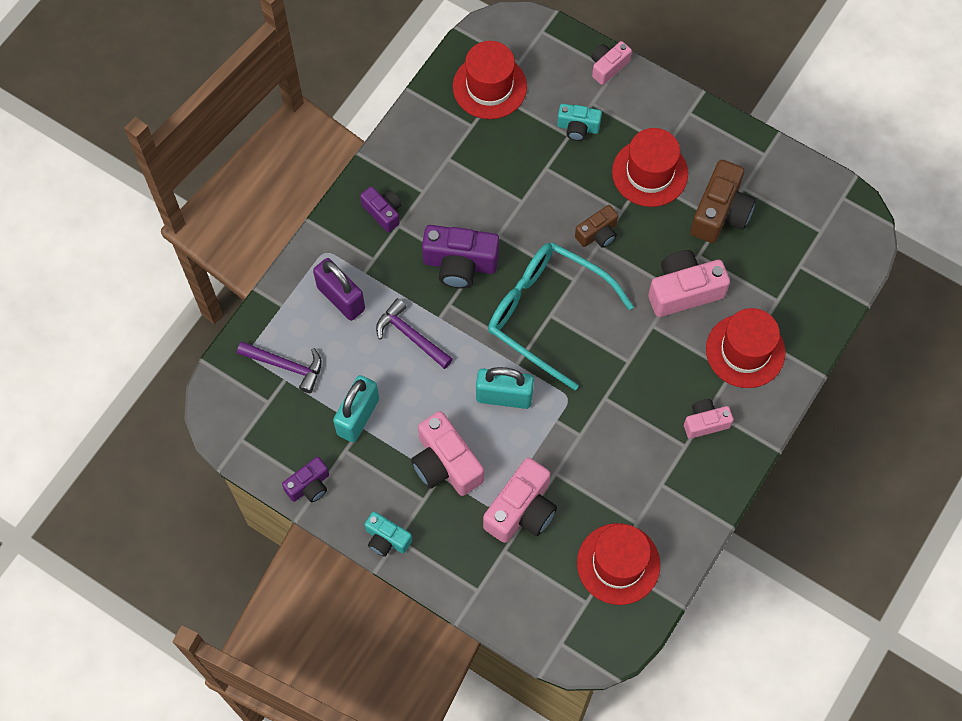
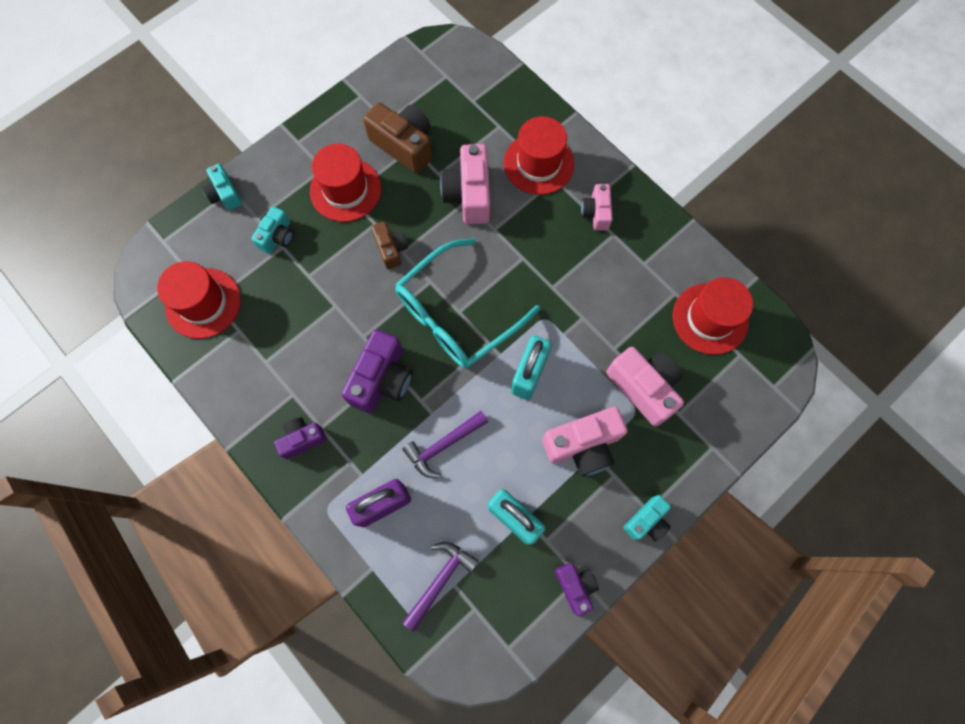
camera: 75 degrees left, 5 degrees up
(608, 67) = (225, 194): pink camera -> turquoise camera

